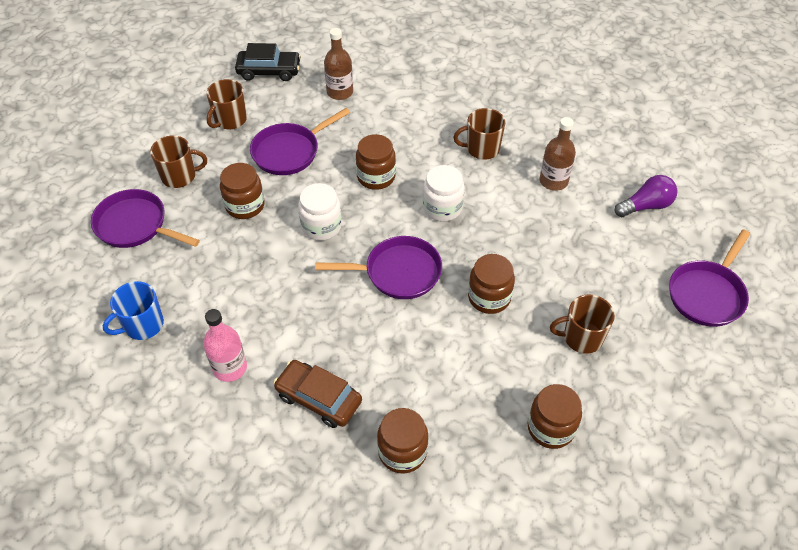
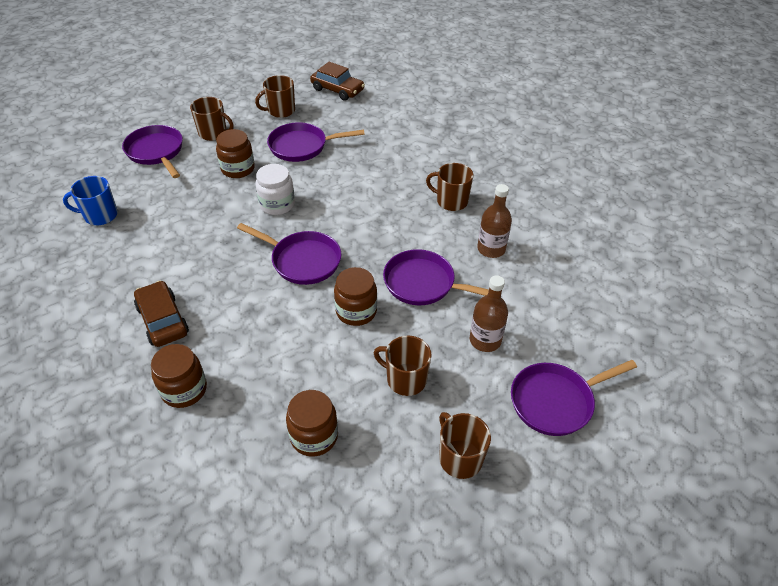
camera: 30 degrees right, 5 degrees down
(230, 368) = (126, 269): pink bottle -> none
(269, 71) = (337, 90): black car -> brown car
(340, 92) = (376, 121): brown bottle -> brown bottle (485, 340)
(376, 177) = (349, 188): brown jar -> none
(442, 208) = (379, 230): white jar -> none
(524, 242) = (424, 284): none -> purple pan
(646, 206) = (559, 303): purple light bulb -> none
(676, 380) = (459, 458): none -> brown mug

